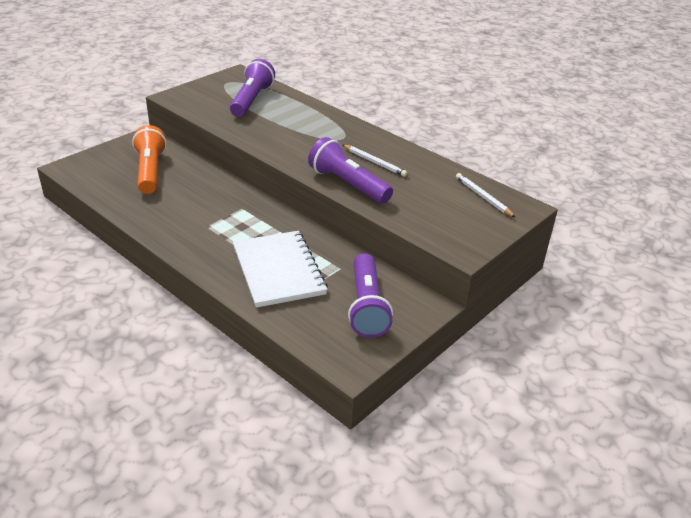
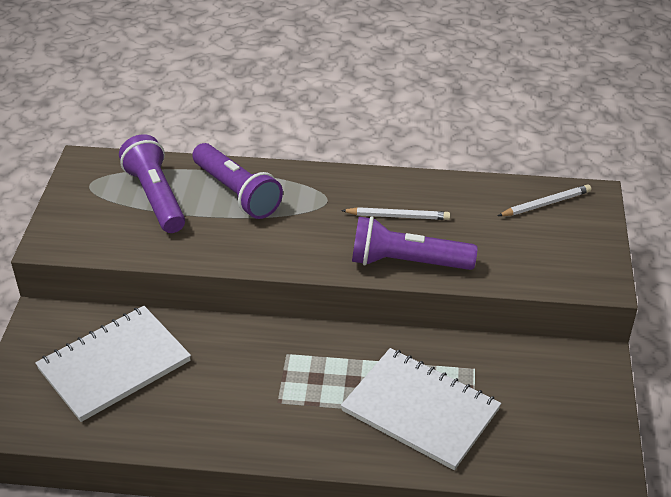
camera: 35 degrees left, 5 degrees up
(150, 171) = (114, 365): orange flashlight -> white notebook
(366, 306) = (549, 398): purple flashlight -> purple flashlight (237, 193)
(483, 197) = (546, 204): white pencil -> white pencil turned 135 degrees clockwise

